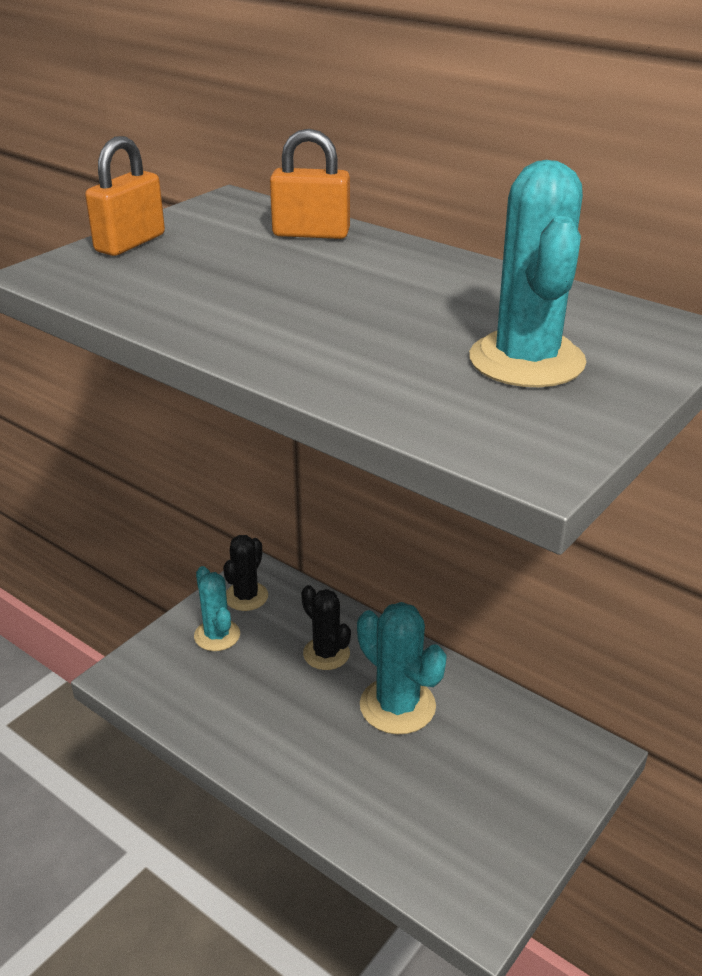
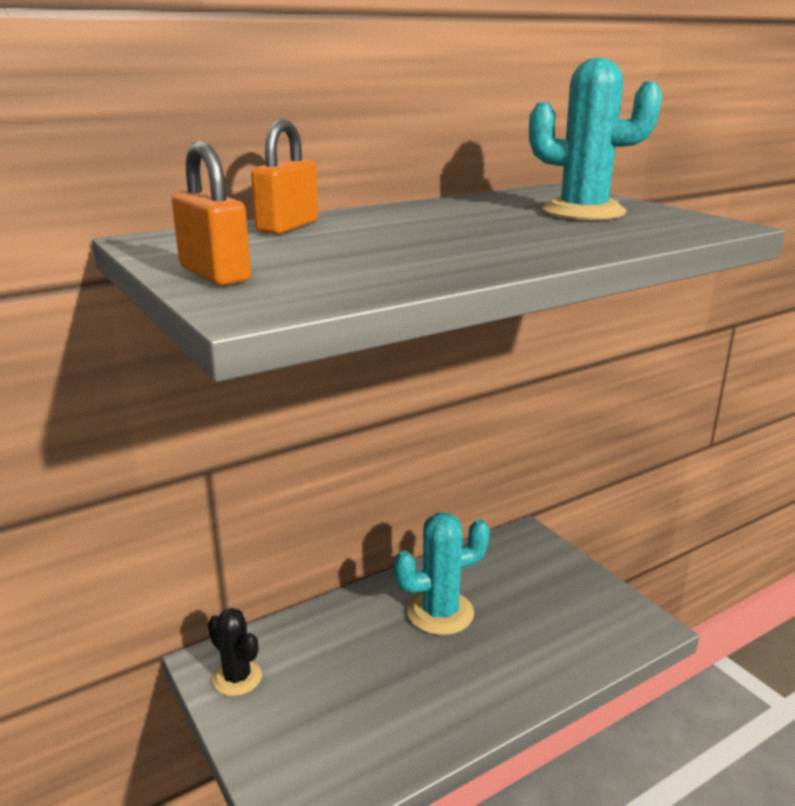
camera: 70 degrees left, 10 degrees down
(217, 635) = (281, 714): turquoise cactus -> none
(326, 653) = (355, 639): black cactus -> none

